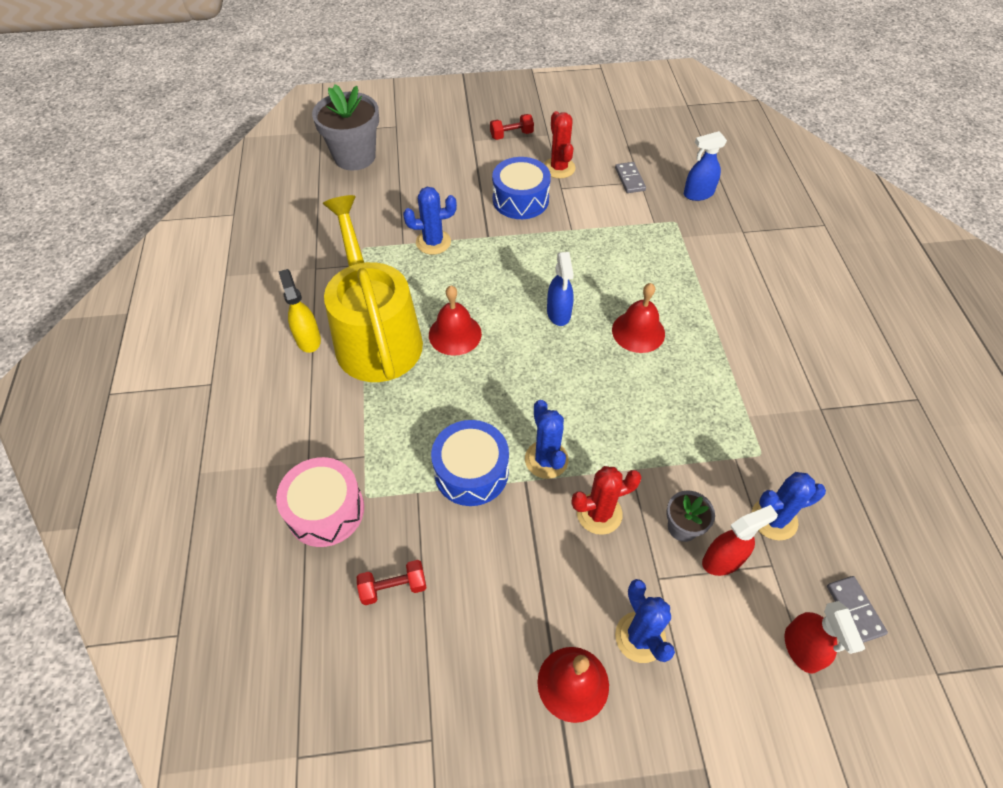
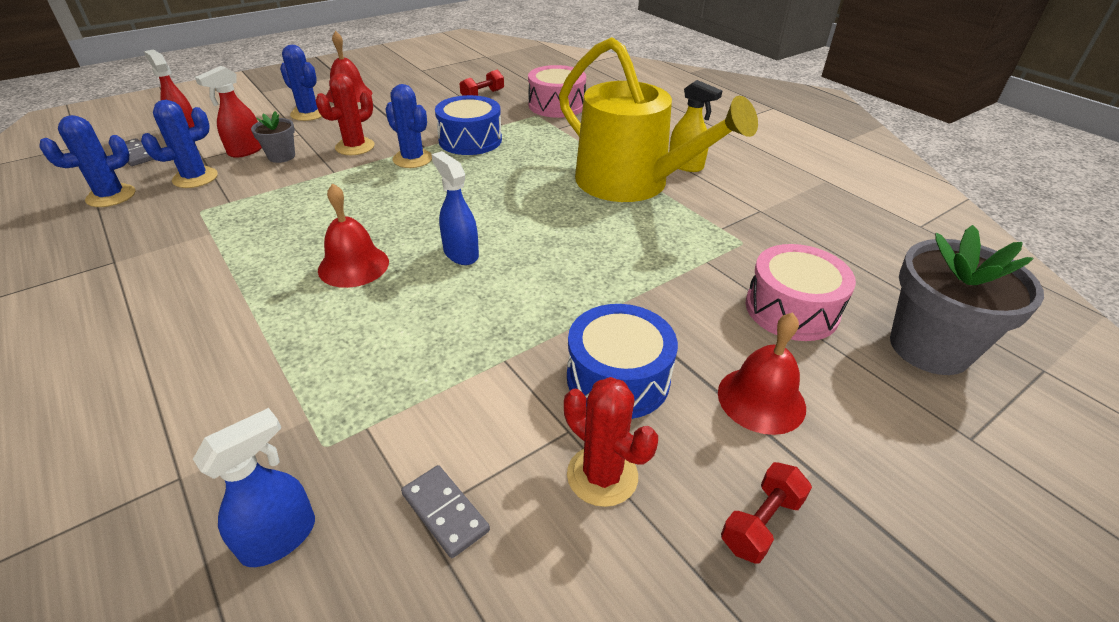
camera: 150 degrees right, 15 degrees down
(393, 197) = (791, 309): none -> pink drum
(433, 242) = (674, 274): blue cactus -> blue cactus (111, 196)
(455, 334) = (559, 205): red bell -> red bell (761, 399)

